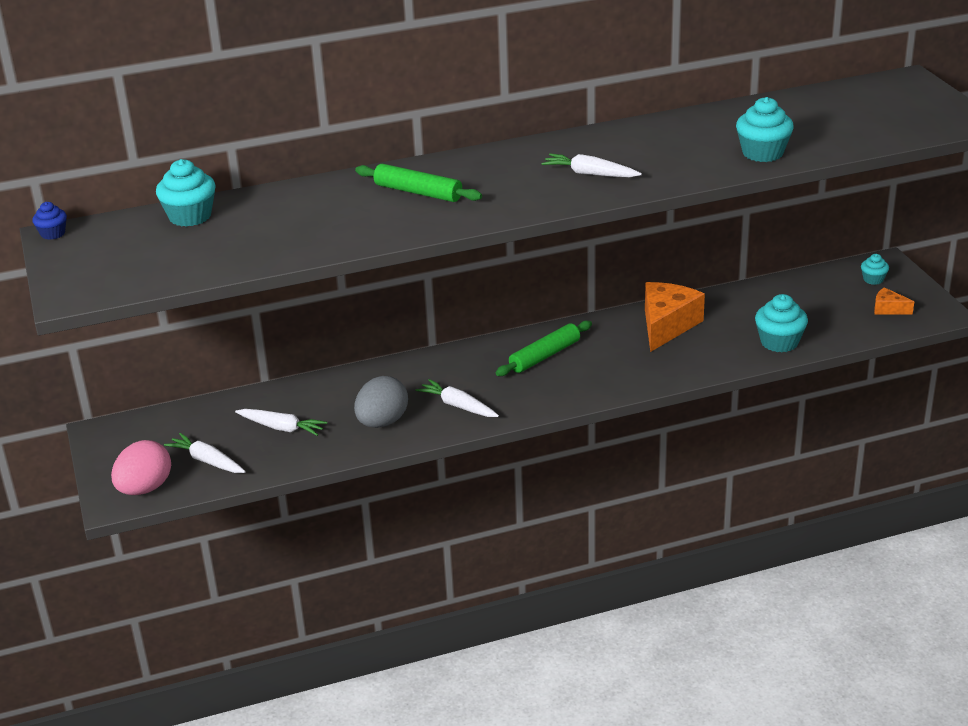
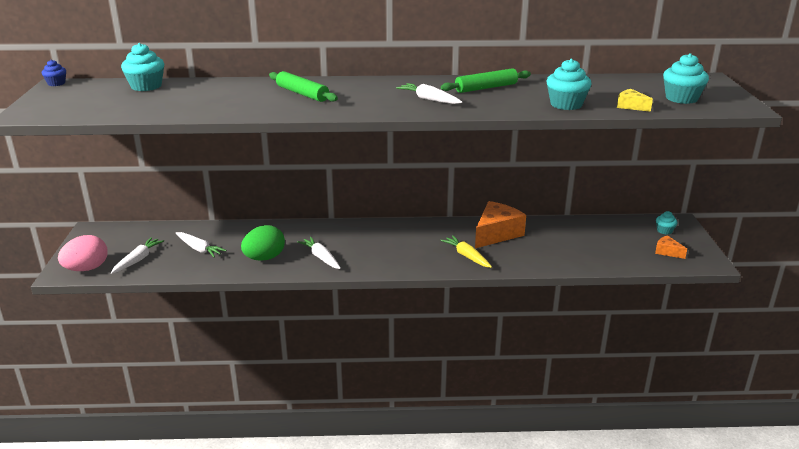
camera: 15 degrees right, 5 degrees down
(207, 461) = (138, 260): white carrot -> white carrot turned 60 degrees clockwise
(382, 422) = (264, 258): grey egg -> green egg
(545, 356) = (400, 237): green rolling pin -> green rolling pin (486, 88)
(646, 365) = (467, 256): none -> yellow carrot
(779, 342) = (572, 259): turquoise cupcake -> turquoise cupcake (681, 98)
(840, 143) = (631, 106): none -> yellow cheese

